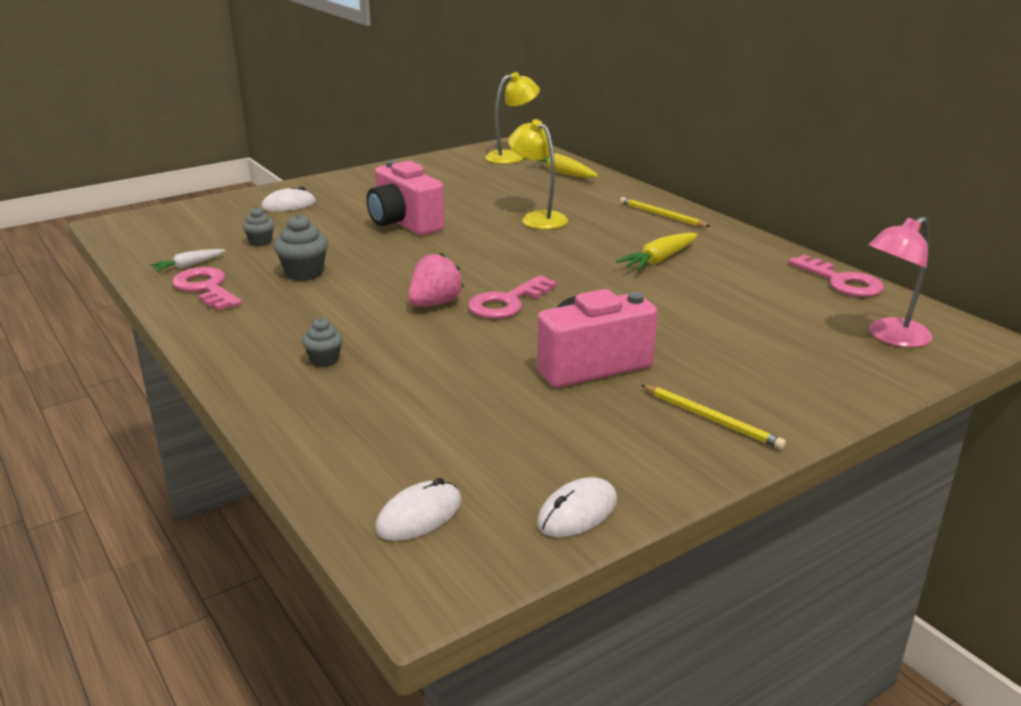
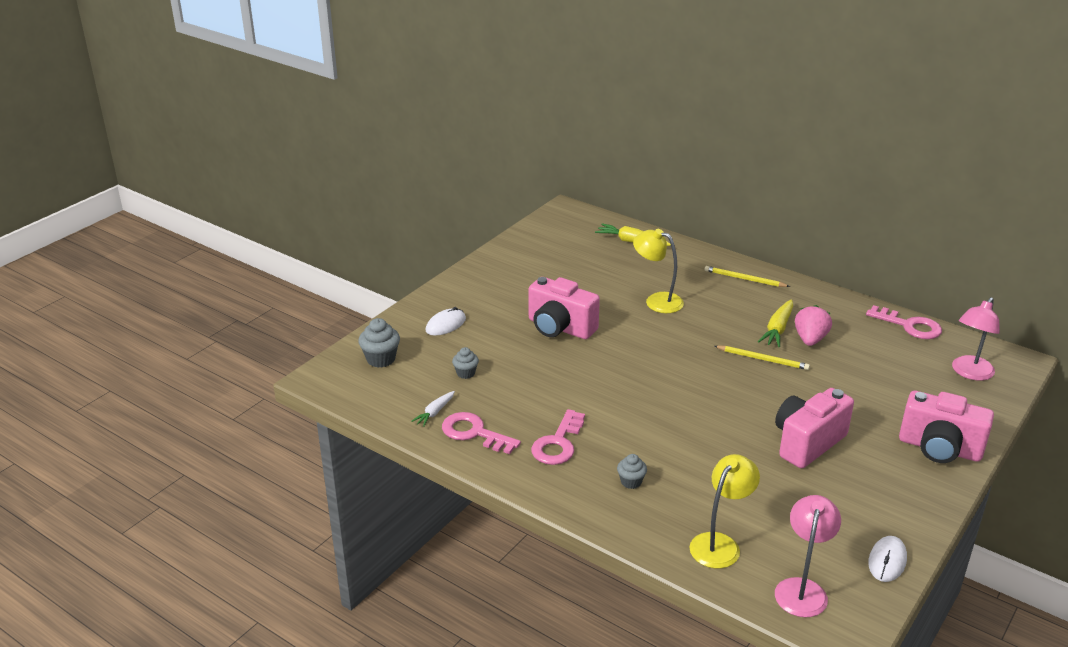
camera: 20 degrees left, 5 degrees up
(304, 273) = (534, 400): grey cupcake -> grey cupcake (381, 359)
(419, 515) = (802, 589): white mouse -> pink lamp
(435, 303) = (658, 409): pink strawberry -> pink strawberry (810, 339)
(507, 303) = (708, 397): pink key -> pink key (558, 443)
(511, 156) = (575, 227): yellow lamp -> yellow lamp (720, 544)
(711, 419) = (911, 470): yellow pencil -> yellow pencil (763, 359)
(776, 404) = (939, 448): none -> pink camera

